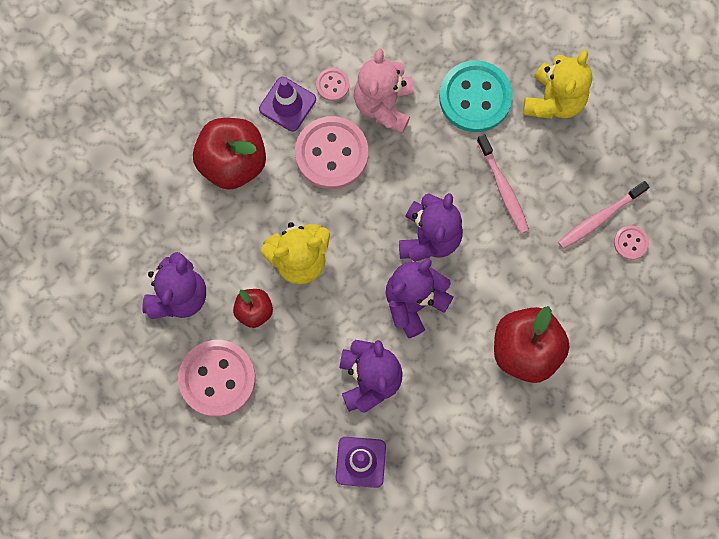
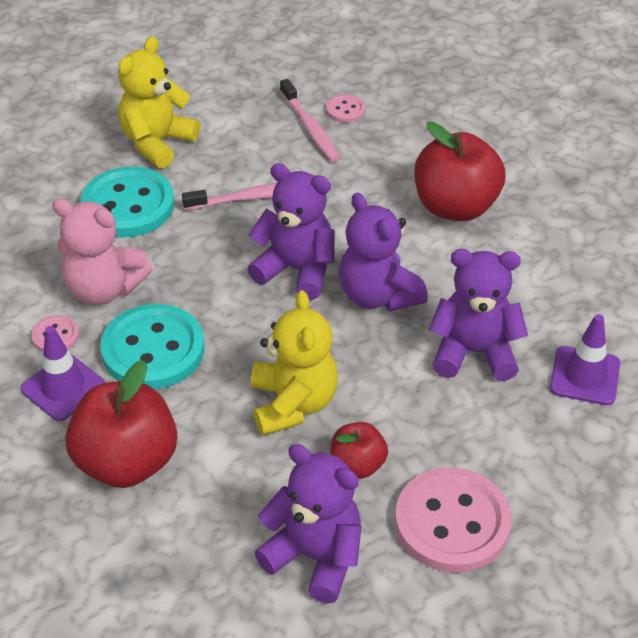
camera: 80 degrees left, 30 degrees down
(331, 154) = (153, 349): pink button -> turquoise button
(553, 100) = (157, 143): yellow teddy bear -> yellow teddy bear turned 90 degrees counterclockwise

